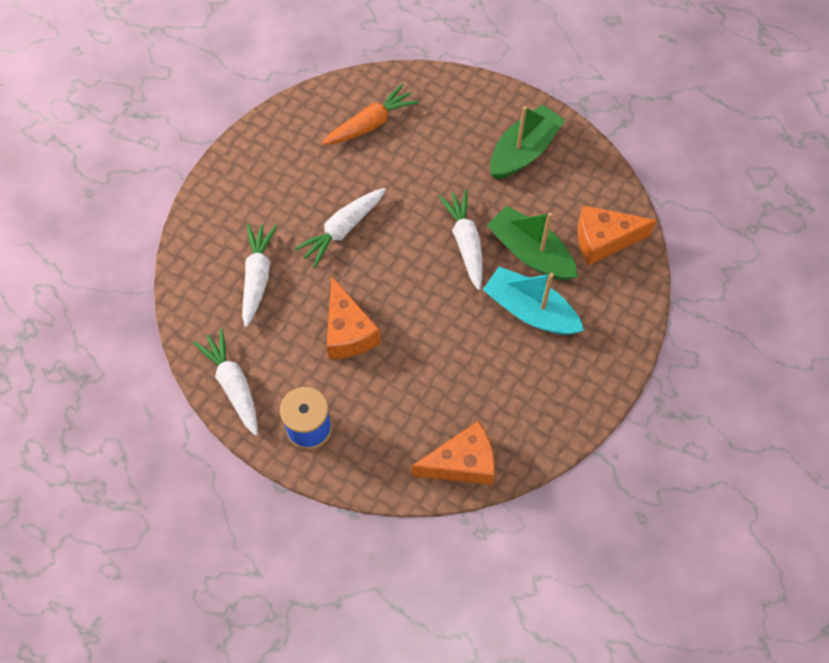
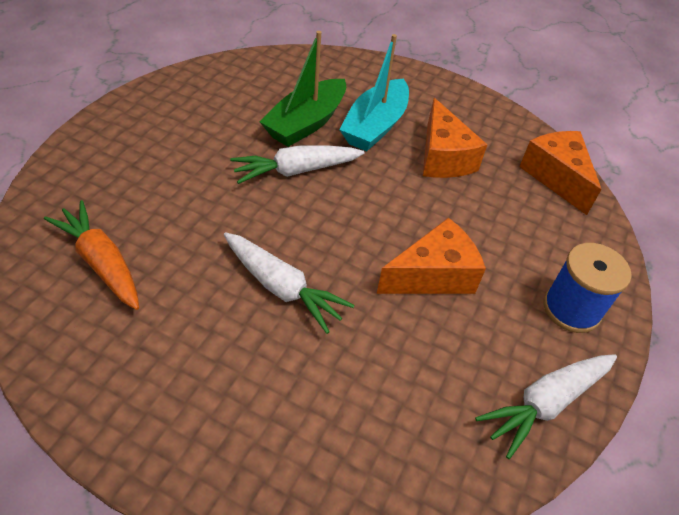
camera: 100 degrees left, 15 degrees down
(257, 277) = (368, 388): white carrot -> none
(523, 151) = (171, 123): green boat -> none
(604, 240) = (288, 76): orange cheese -> orange cheese (443, 157)

